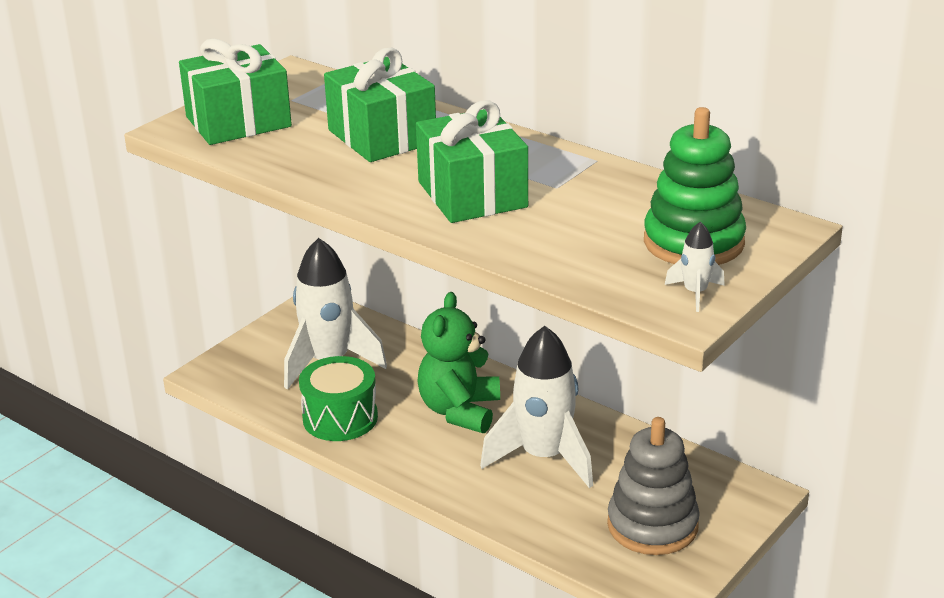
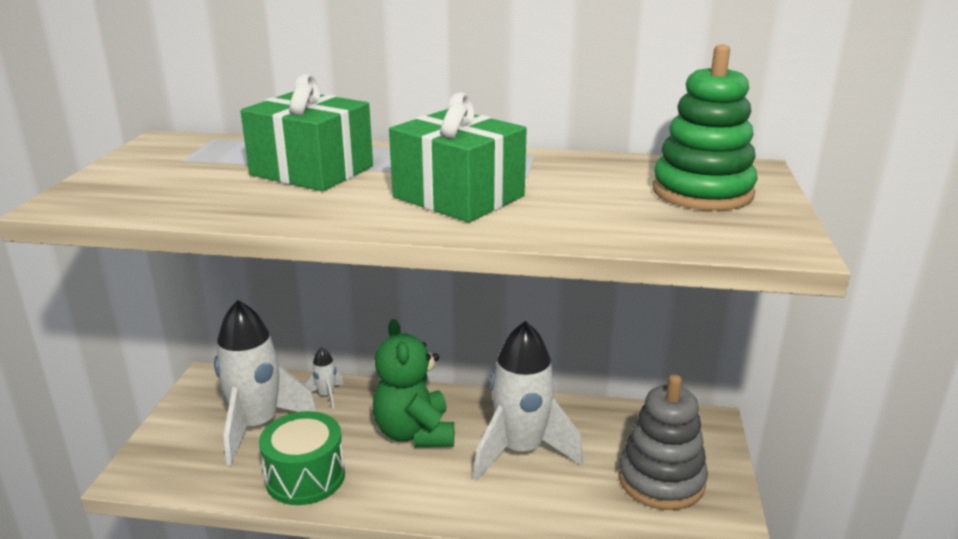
camera: 30 degrees left, 5 degrees down
(238, 122) = (138, 185): green gift -> none
(695, 293) = (767, 228): white rocket -> white rocket (326, 395)

